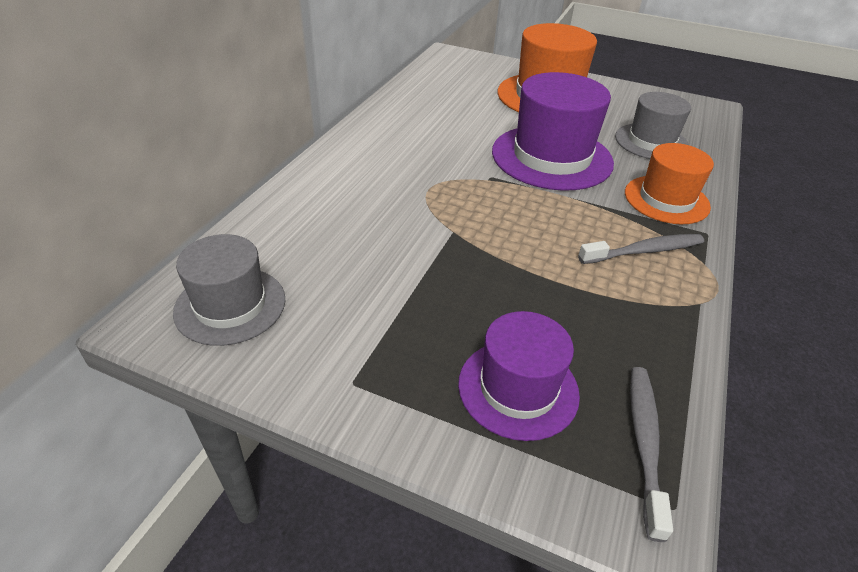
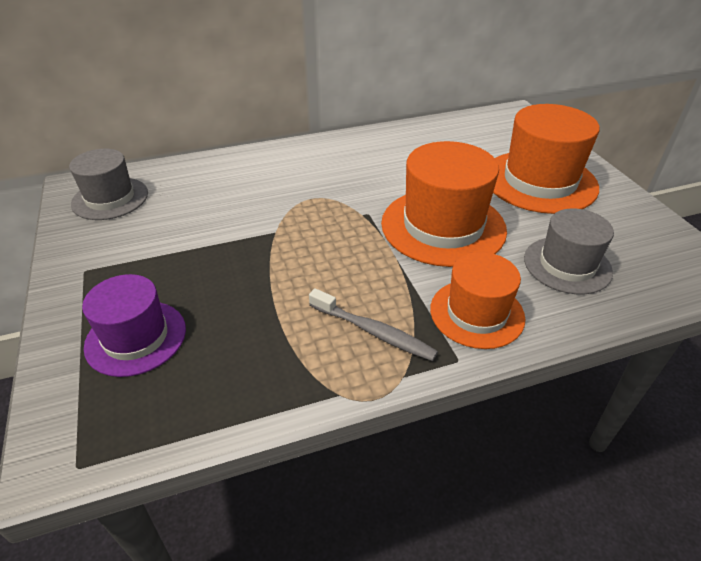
camera: 50 degrees right, 0 degrees up
(551, 157) = (443, 226): purple hat -> orange hat
(644, 443) = (131, 424): grey toothbrush -> none

